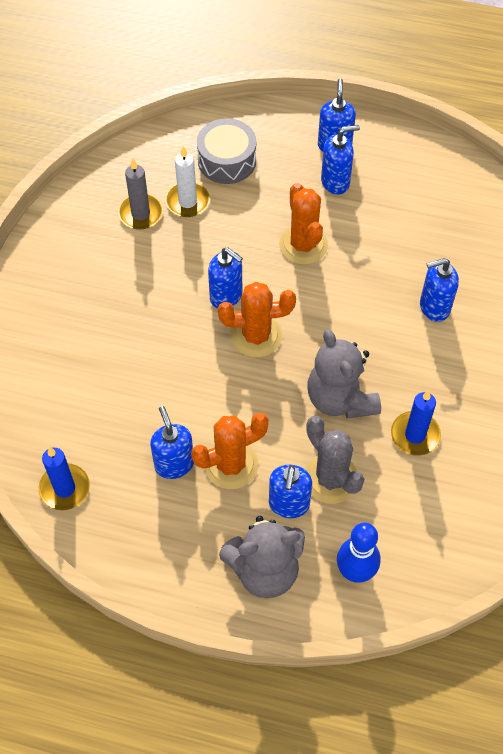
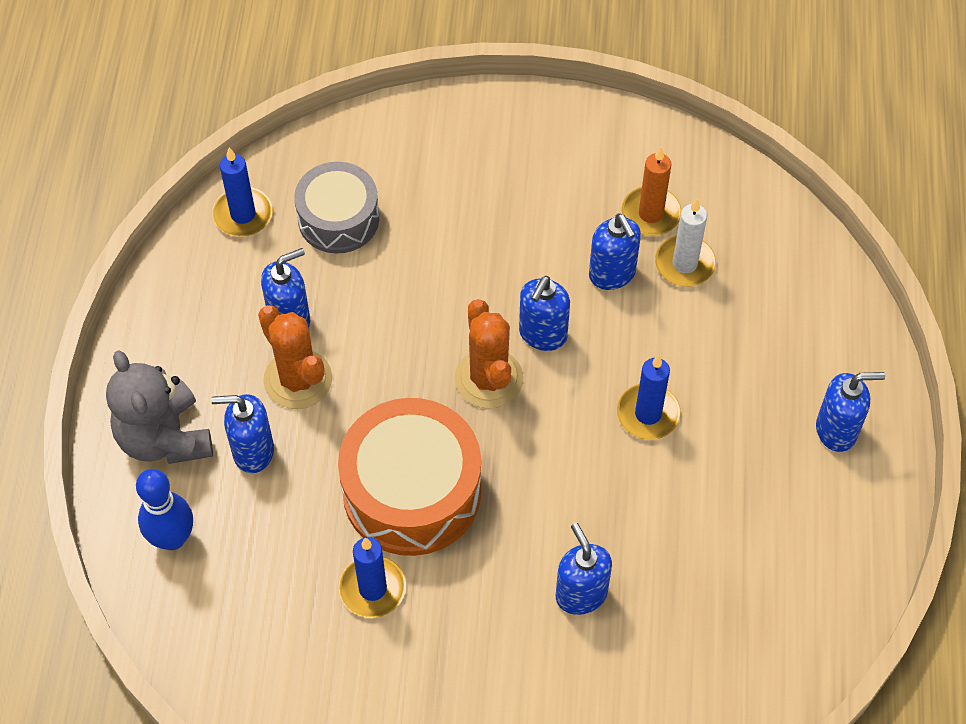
camera: 80 degrees right, 0 degrees up
(140, 214) = (650, 214): grey candle -> orange candle
(227, 160) = (768, 298): grey drum -> grey drum (338, 218)
(303, 245) = (648, 414): orange cactus -> blue candle
(331, 479) = (294, 494): grey cactus -> none
(335, 182) = (769, 440): blue soap dispenser -> blue soap dispenser (612, 274)
(340, 399) = (412, 491): grey teddy bear -> orange drum

